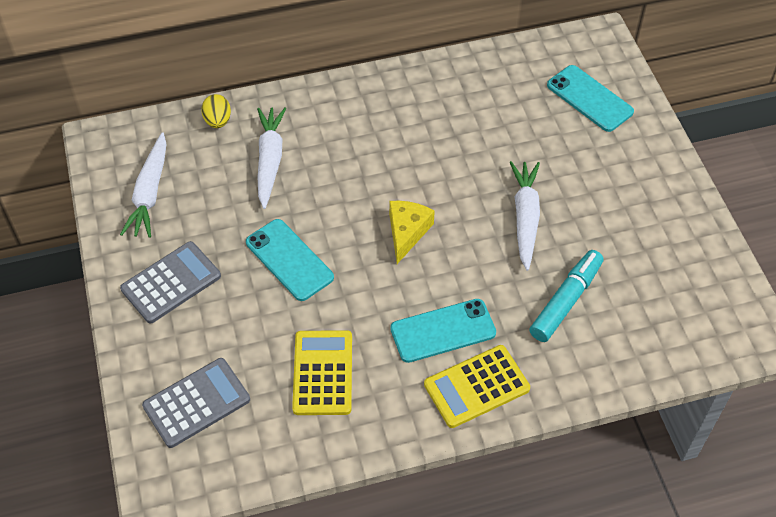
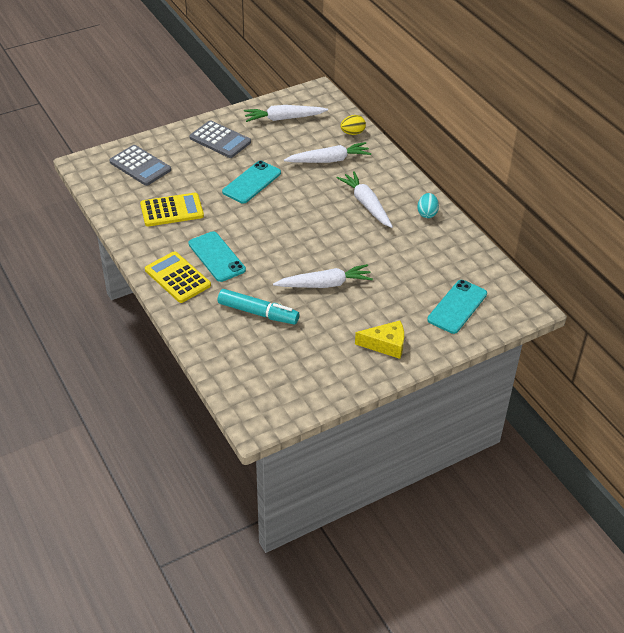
camera: 75 degrees right, 10 degrees down
(378, 140) = (366, 204): none -> white carrot
(407, 232) = (291, 229): yellow cheese -> yellow cheese (386, 345)
(414, 84) = (427, 213): none -> turquoise egg

